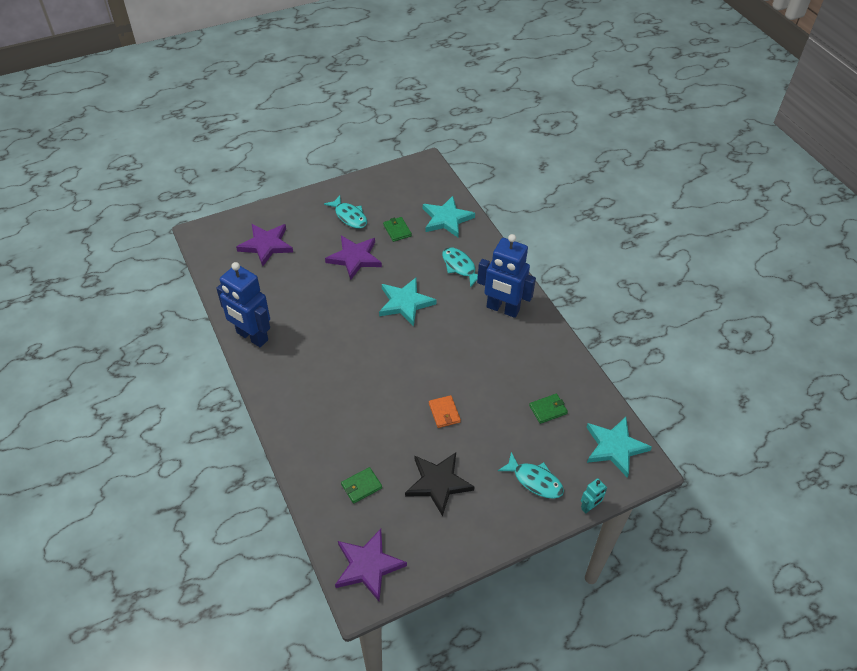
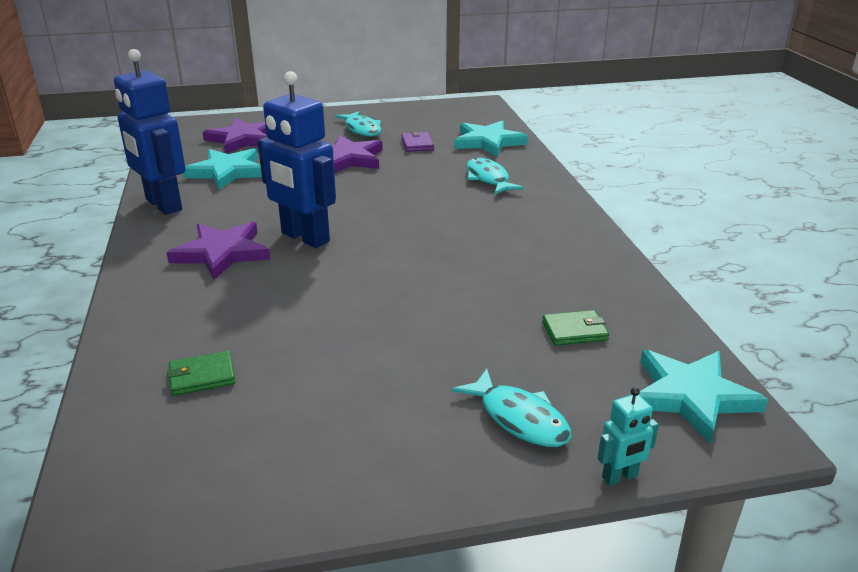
camera: 15 degrees right, 20 degrees down
(368, 566) = (135, 490): purple star -> purple star (222, 253)
(397, 230) = (417, 144): green wallet -> purple wallet
(405, 303) = (393, 200): turquoise star -> turquoise star (227, 172)
(438, 483) = (337, 393): black star -> none
(444, 413) = (393, 311): orange wallet -> none
(502, 309) = (536, 220): blue robot -> blue robot (304, 238)

